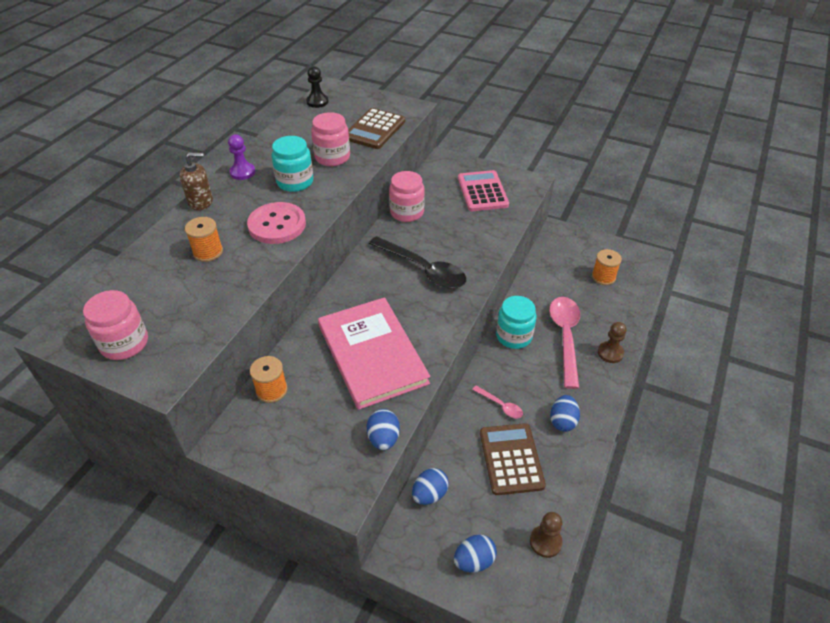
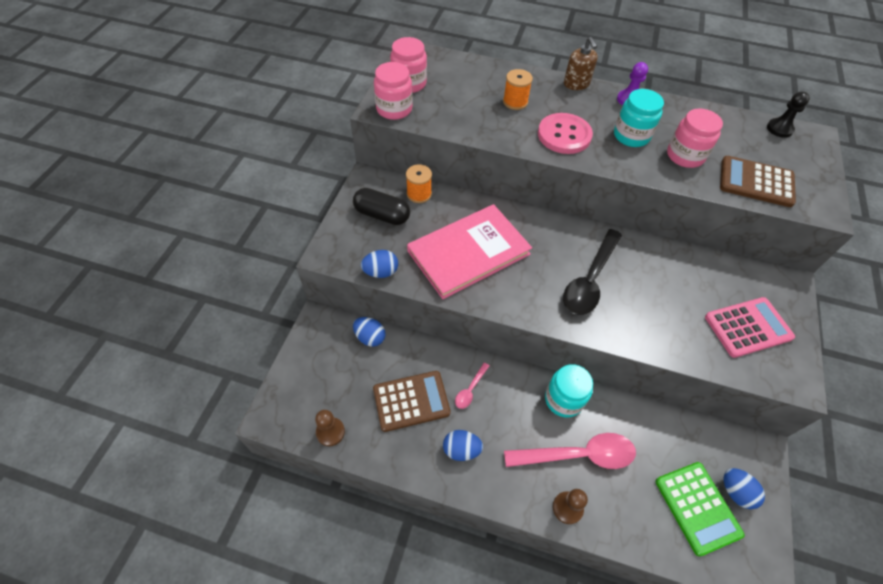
camera: 80 degrees right, 10 degrees up
(295, 431) = (382, 215): none -> black capsule
(407, 212) = (673, 256): pink jar -> pink jar (394, 109)
(474, 561) = (313, 375): blue egg -> blue egg (735, 492)
(603, 277) = (697, 507): orange spool -> green calculator

